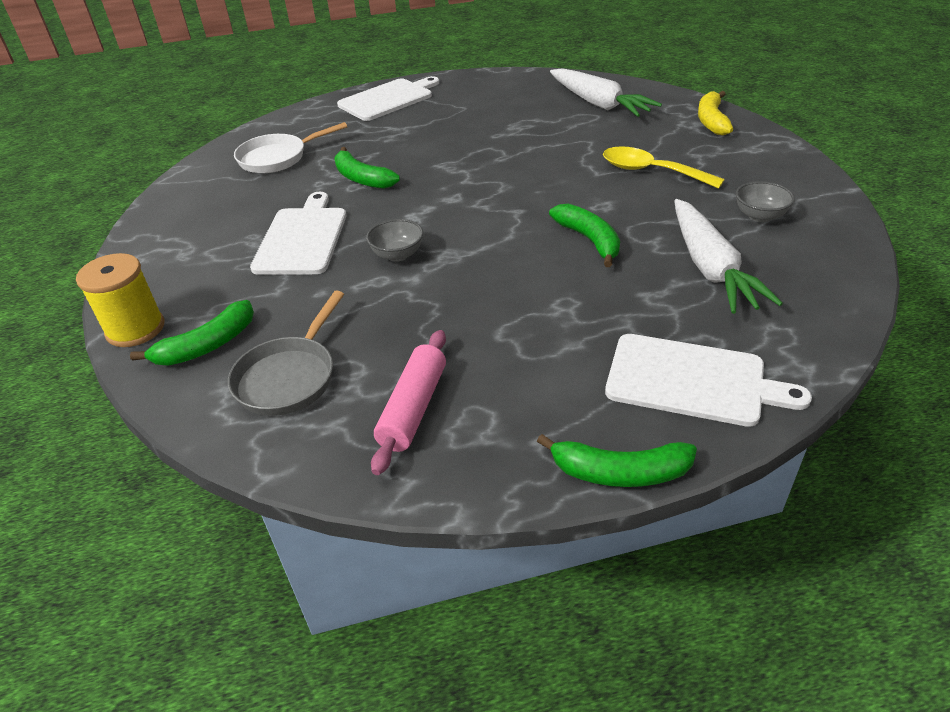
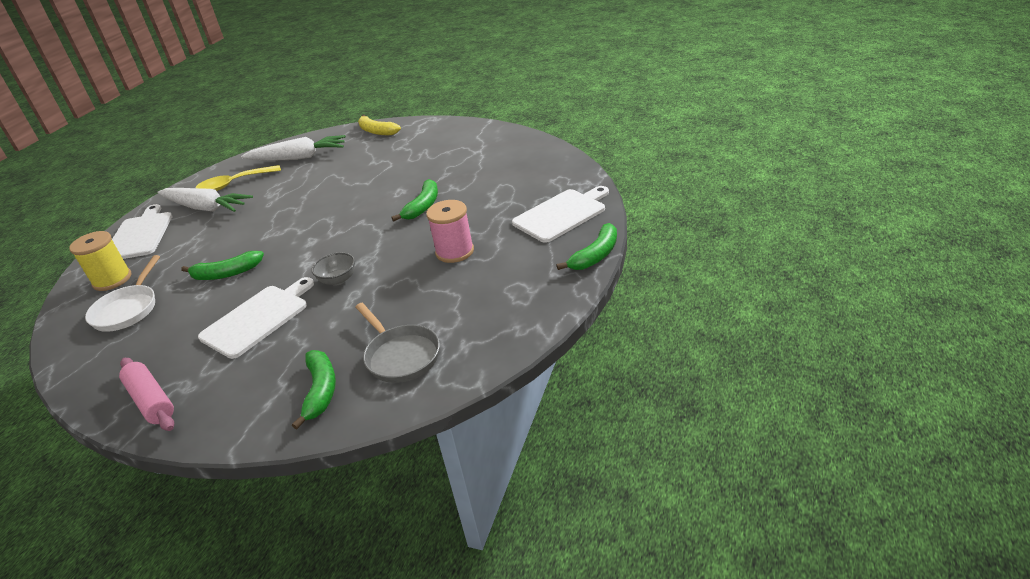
camera: 55 degrees left, 5 degrees down
(135, 329) = (250, 430): yellow spool -> yellow spool (112, 280)
(302, 238) = (258, 318): white cutting board -> white cutting board turned 90 degrees clockwise
(413, 408) = (484, 310): pink rolling pin -> pink rolling pin (151, 401)
(516, 317) = (454, 252): none -> pink spool
(589, 240) = (423, 206): green banana -> green banana turned 105 degrees clockwise
(651, 171) = (392, 166): yellow spoon -> yellow spoon (233, 184)
(710, 267) = (493, 179): white carrot -> white carrot (206, 208)
(759, 216) = (474, 151): grey bowl -> none

